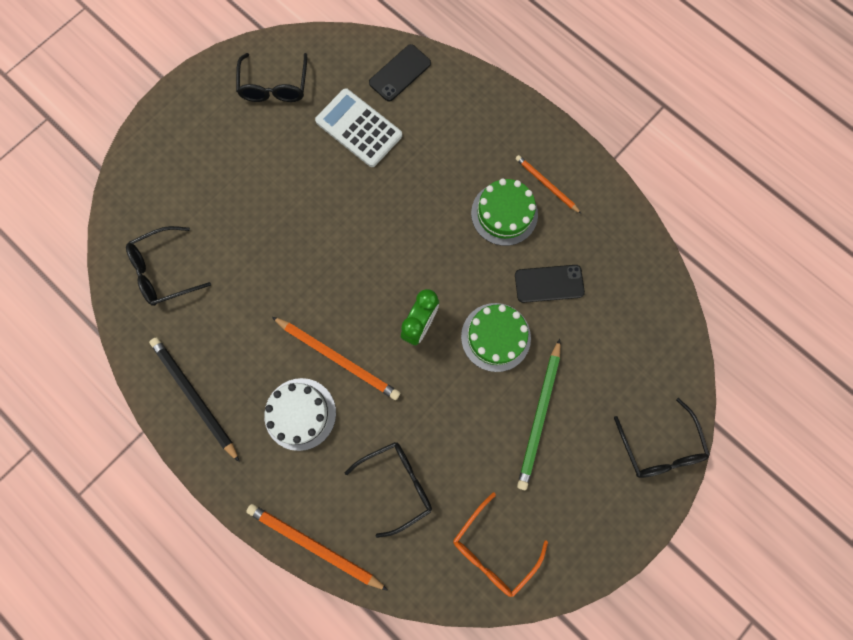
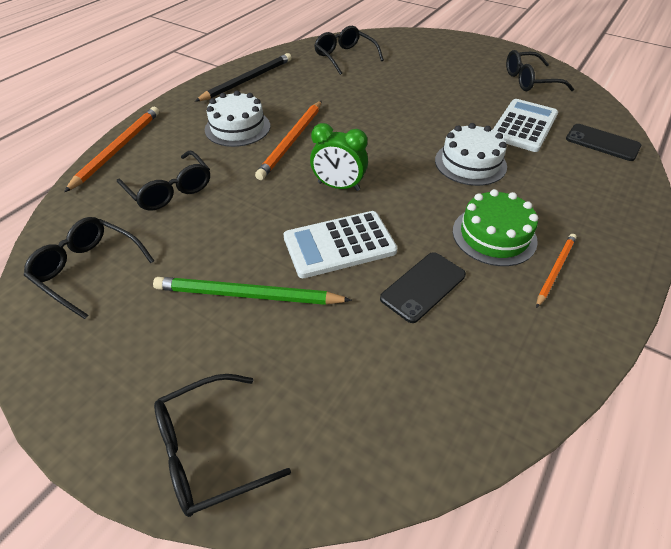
camera: 80 degrees right, 30 degrees down
(408, 198) = (470, 163): none -> white cake
(493, 549) = (88, 269): orange glasses -> black glasses
(495, 337) = (339, 245): green cake -> white calculator
(549, 283) = (423, 286): black phone -> black phone turned 60 degrees clockwise

